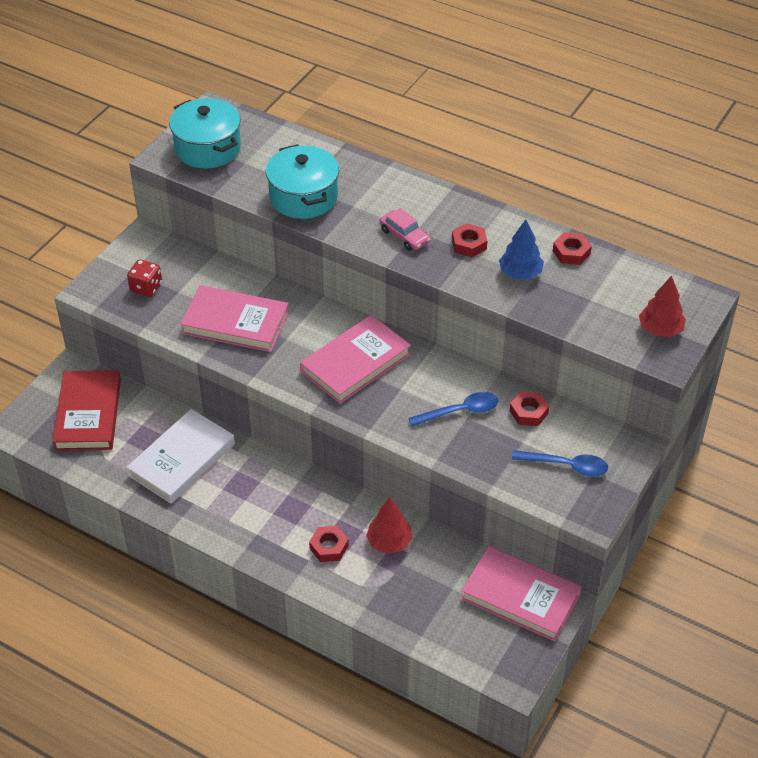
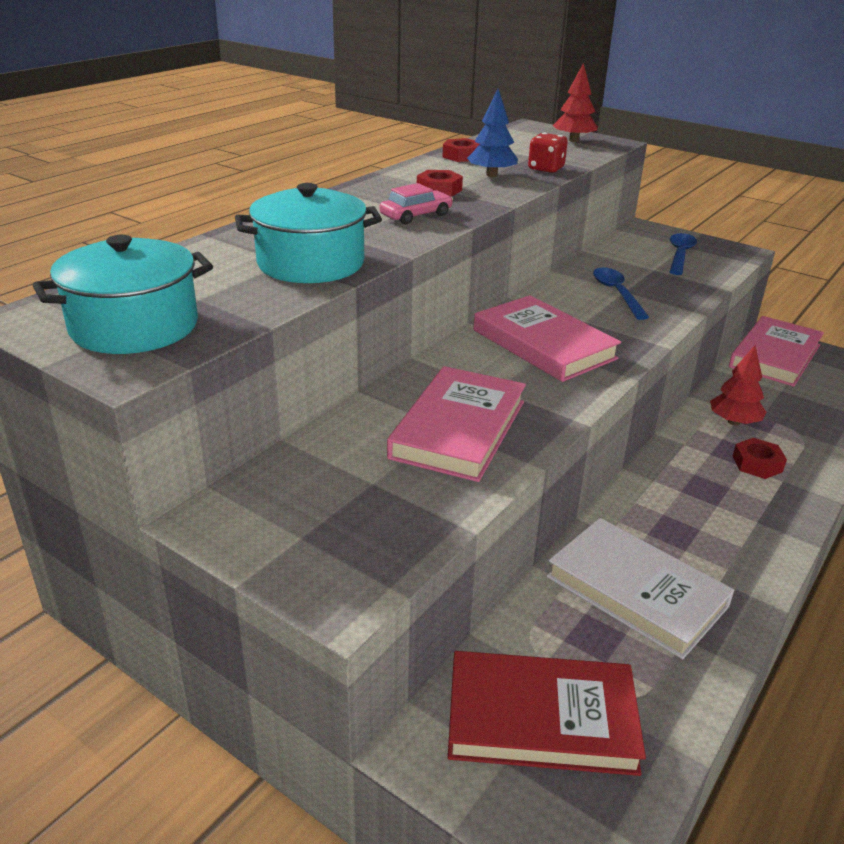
camera: 85 degrees left, 15 degrees down
(146, 288) = (353, 519): red dice -> red dice (546, 169)
(528, 412) = (611, 263): red nut -> none

